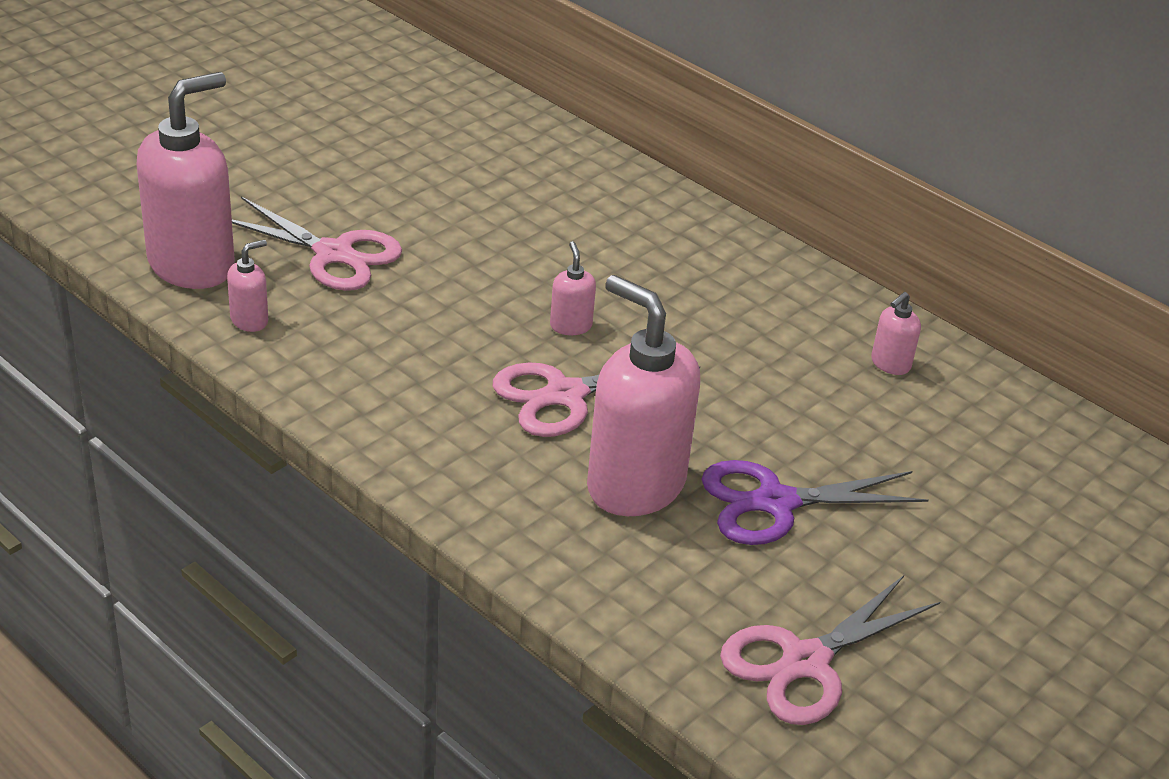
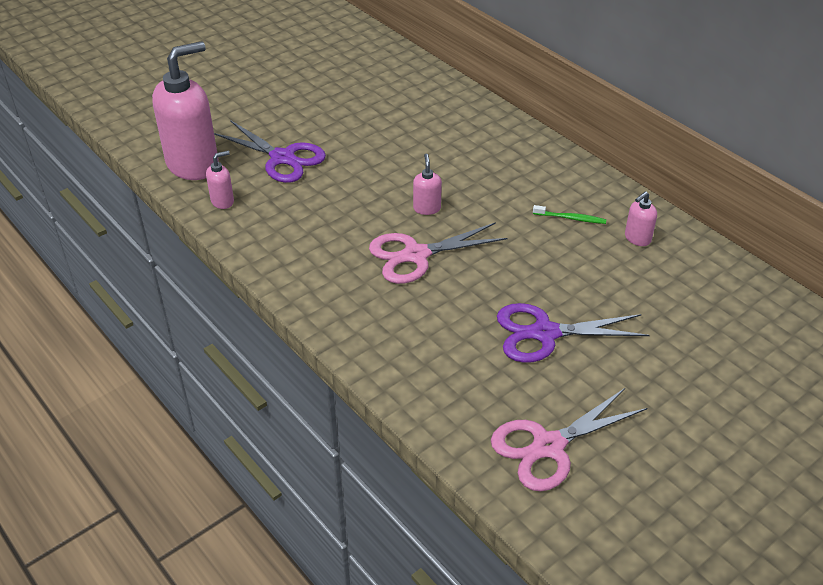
camera: 10 degrees right, 5 degrees up
(333, 254) = (282, 158): pink scissors -> purple scissors
(635, 485) = (452, 318): pink soap dispenser -> none
(788, 337) = (571, 218): none -> green toothbrush

